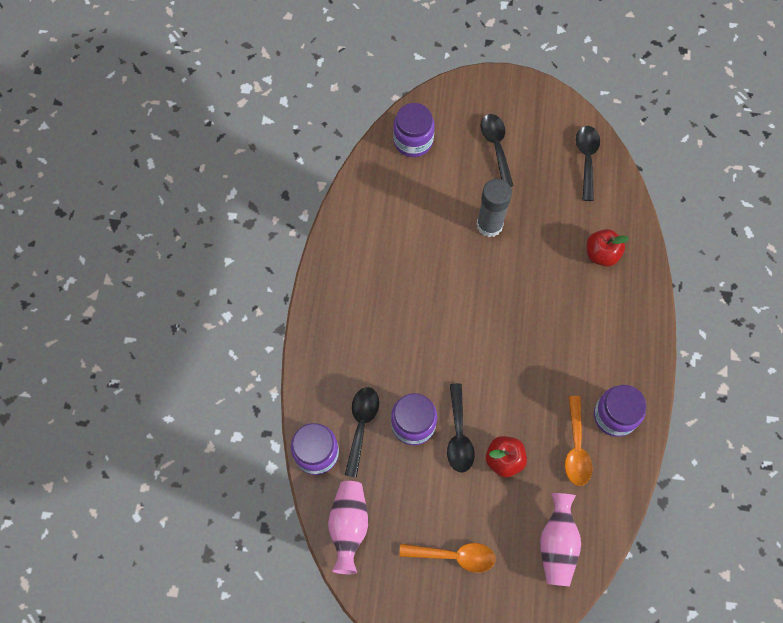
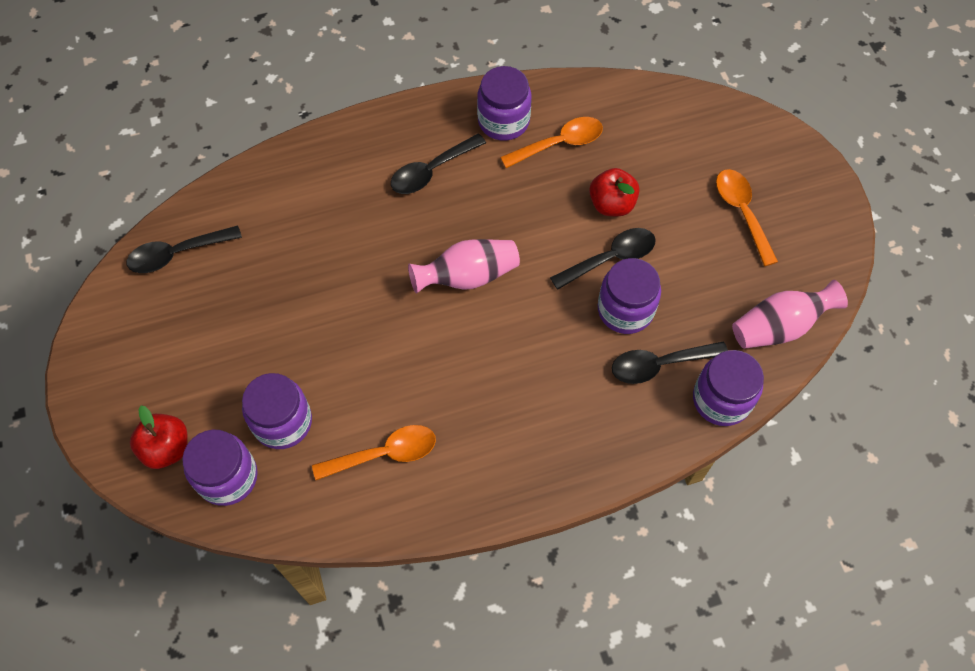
camera: 115 degrees left, 5 degrees down
(385, 229) = (384, 453): none -> orange spoon
(434, 181) = (282, 422): none -> purple jar
(489, 225) = (321, 329): grey glue stick -> none
(496, 147) = (197, 366): black spoon -> black spoon (431, 171)
(557, 544) = (670, 127): pink vase -> pink vase (468, 276)
(601, 254) = (309, 195): red apple -> red apple (167, 448)

